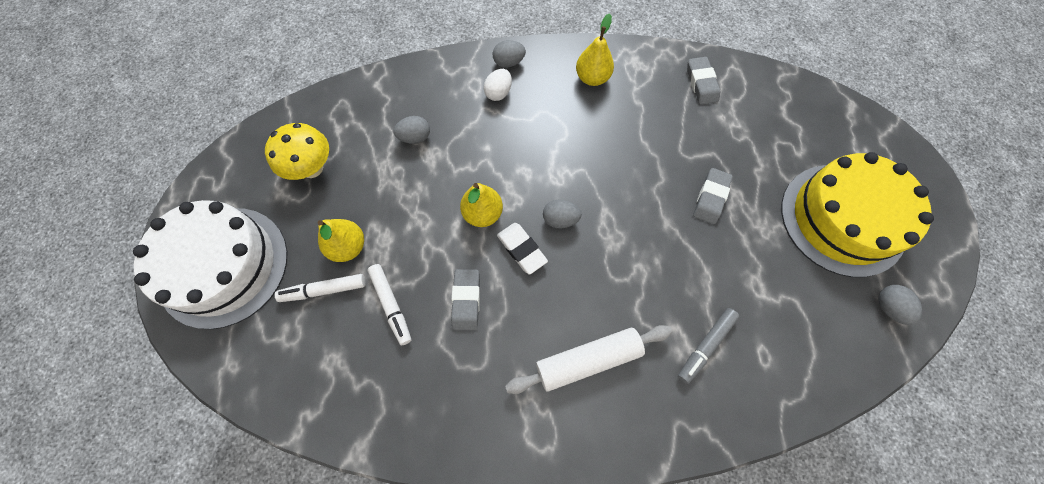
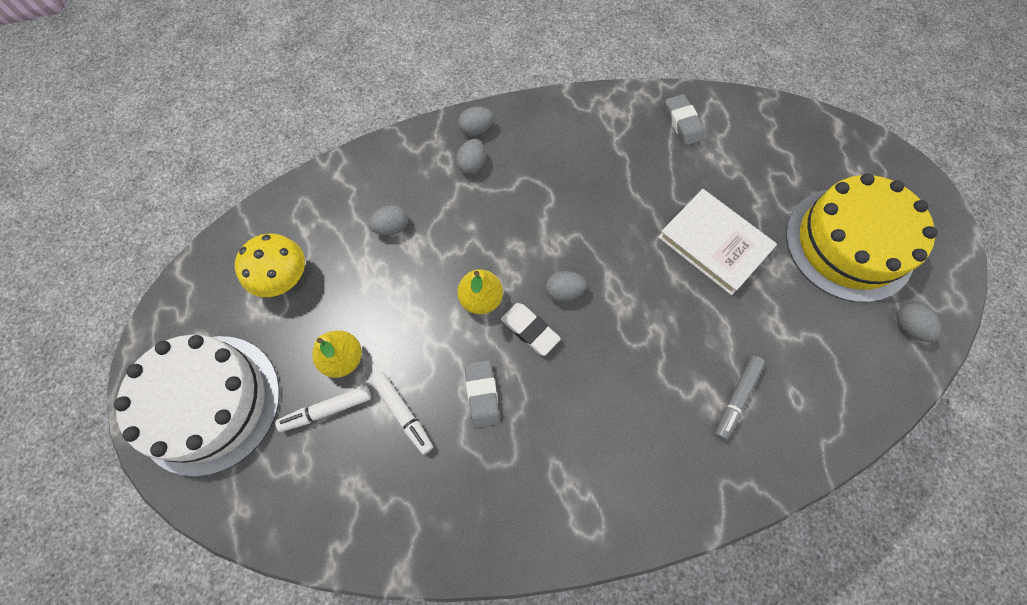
camera: 10 degrees left, 0 degrees up
(498, 93) = (472, 165): white egg -> grey egg
(588, 360) = (620, 434): white rolling pin -> none
(592, 78) = (568, 134): yellow pear -> none
(710, 198) = (714, 243): grey eraser -> white book

